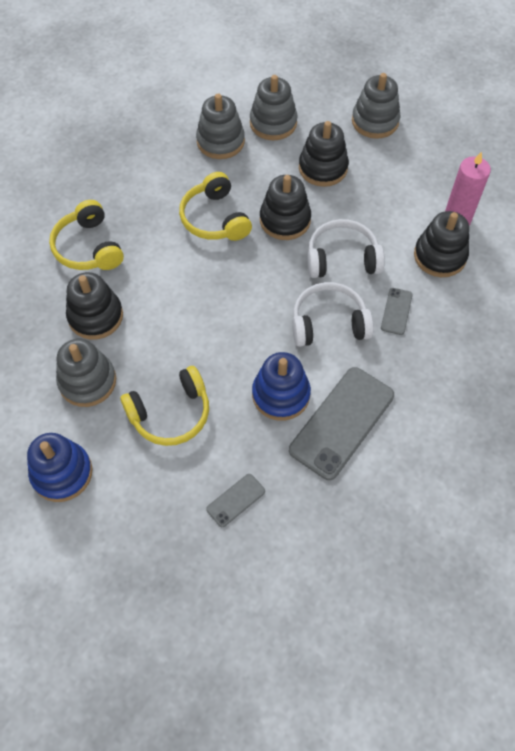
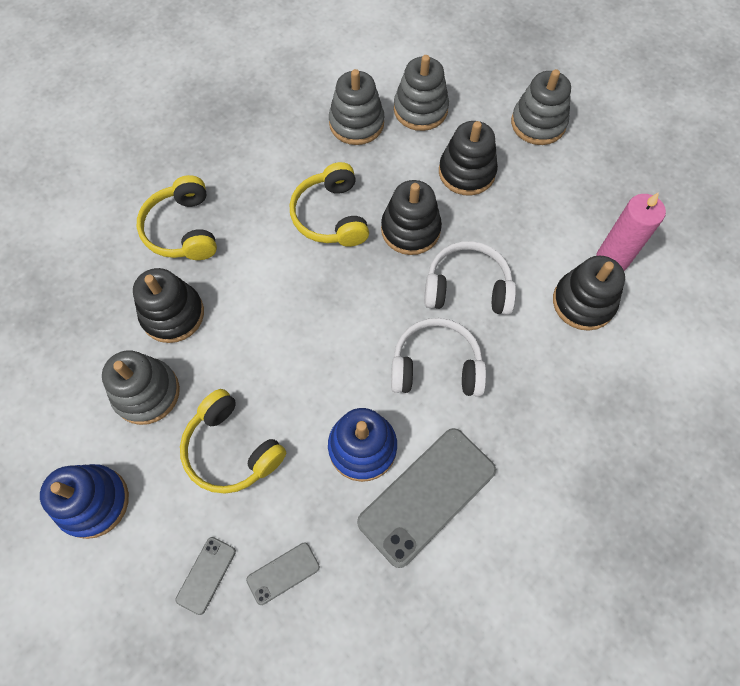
camera: 10 degrees right, 5 degrees up
(171, 414) = (231, 449): yellow headphones -> yellow headphones turned 60 degrees clockwise
(396, 311) = (518, 364): grey phone -> grey phone (206, 575)

